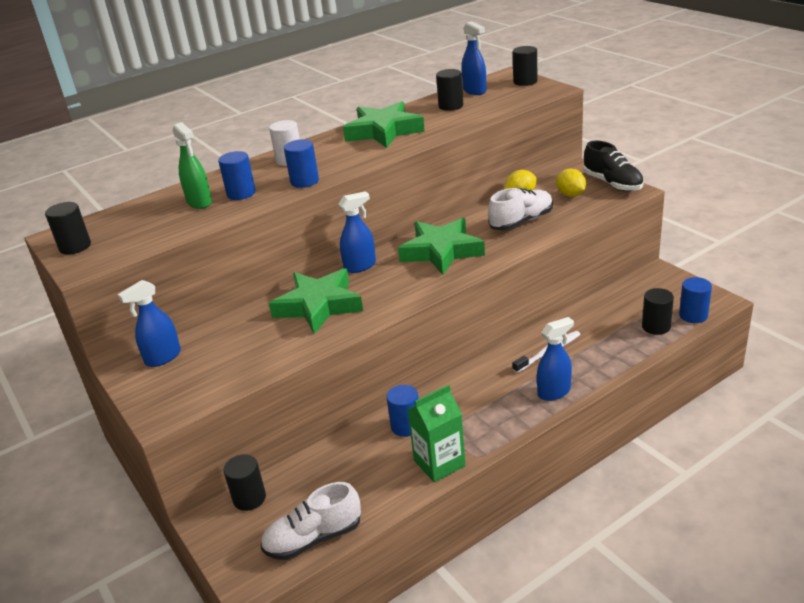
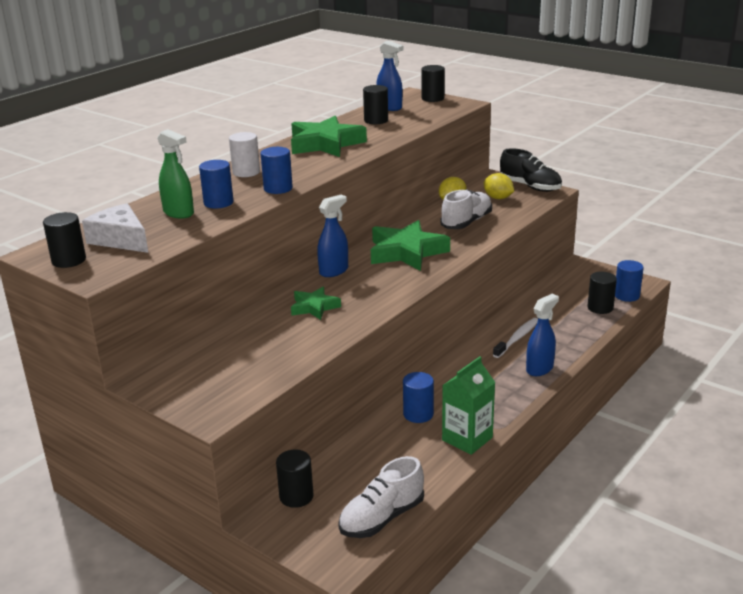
camera: 20 degrees left, 5 degrees down
(131, 228) = (120, 239): none -> white cheese
(163, 358) = (178, 368): blue spray bottle -> none
(318, 306) = (314, 307): green star -> green star, size x0.56

